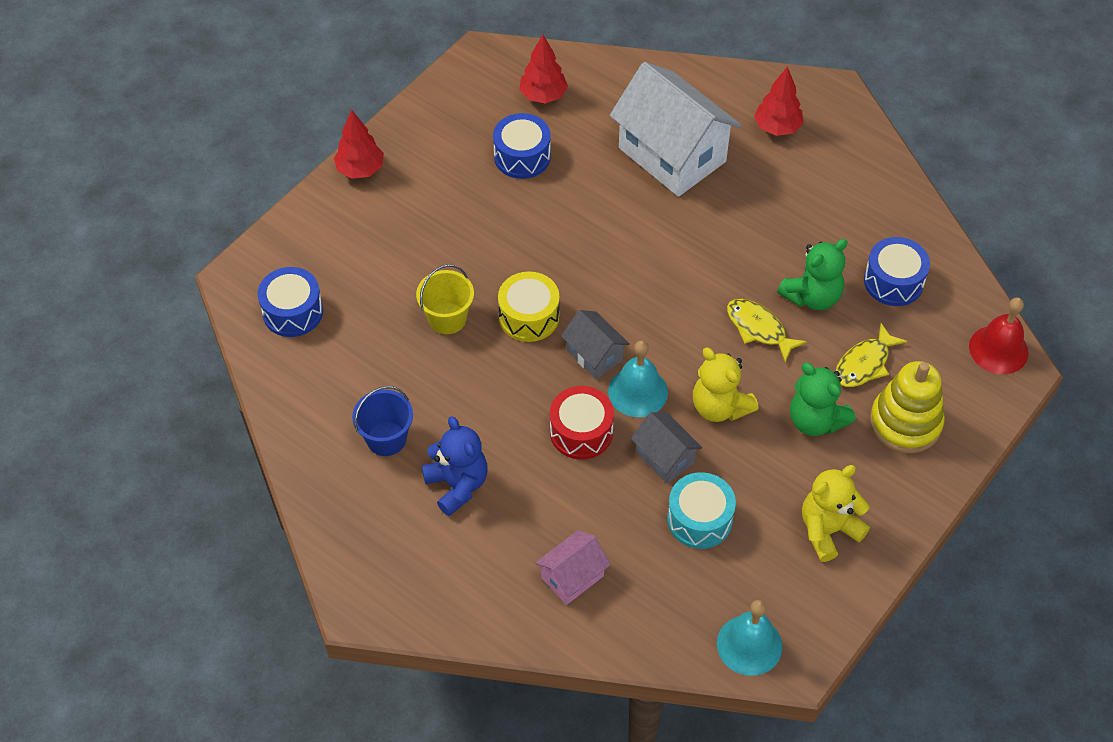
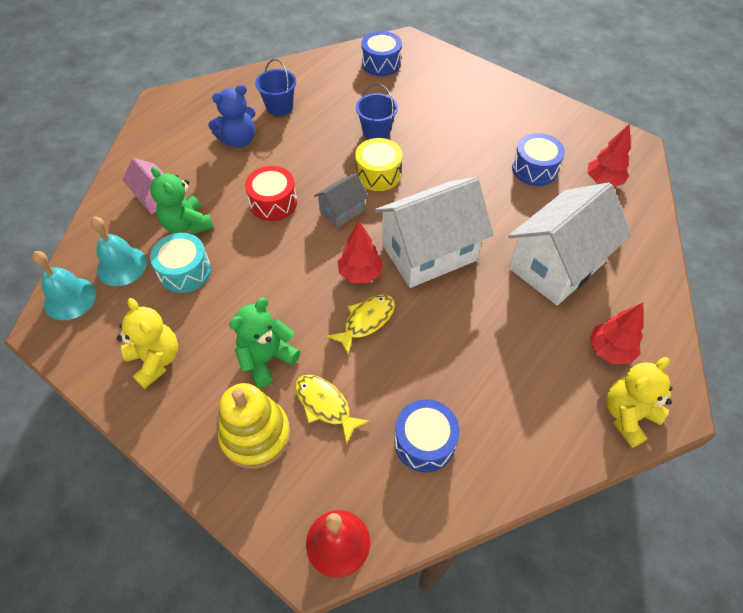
camera: 90 degrees right, 0 degrees up
(360, 170) = (505, 87): red tree -> red tree (360, 274)
(447, 318) = (376, 132): yellow bucket -> blue bucket
(638, 391) = (306, 236): turquoise bell -> turquoise bell (122, 266)
(658, 268) = (429, 252): none -> white house
(664, 457) = (244, 251): grey house -> none
(719, 407) = (287, 289): yellow teddy bear -> yellow teddy bear (628, 415)
(812, 296) = (403, 366): green teddy bear -> green teddy bear (187, 225)

